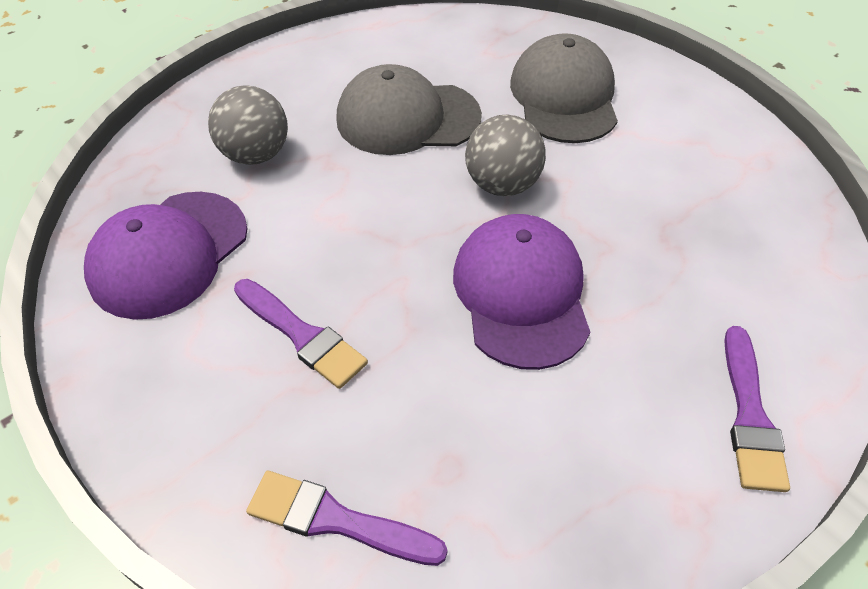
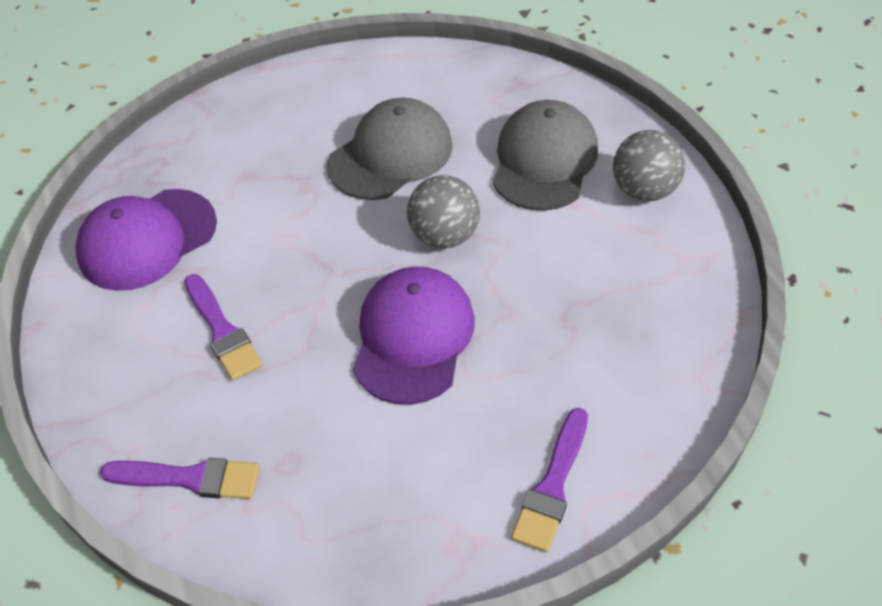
camera: 20 degrees right, 0 degrees up
(255, 154) = (248, 165): grey ball -> grey ball (644, 190)
(336, 520) = (190, 478): purple brush -> purple brush turned 150 degrees clockwise
(407, 118) = (391, 155): grey cap -> grey cap turned 120 degrees clockwise

